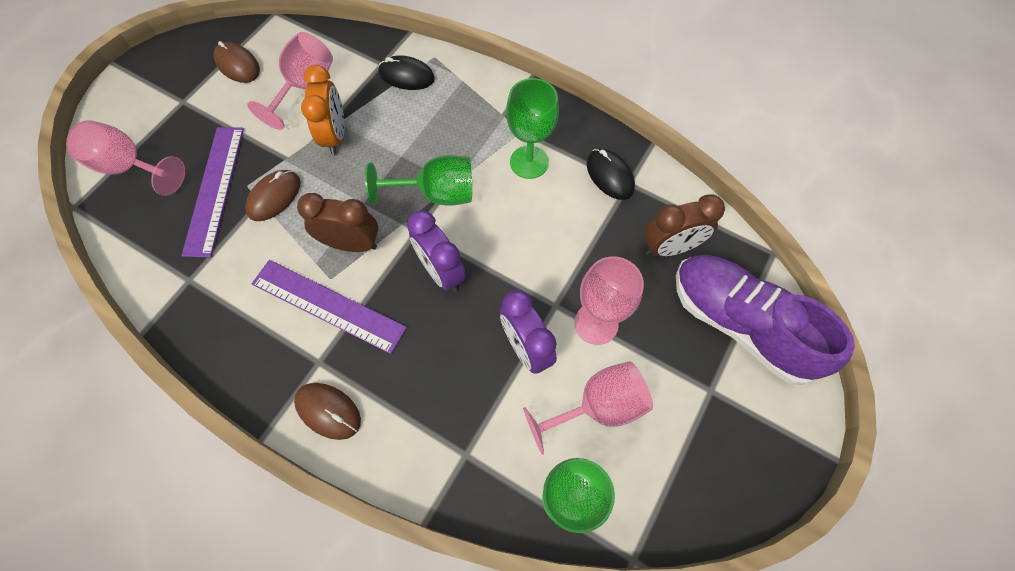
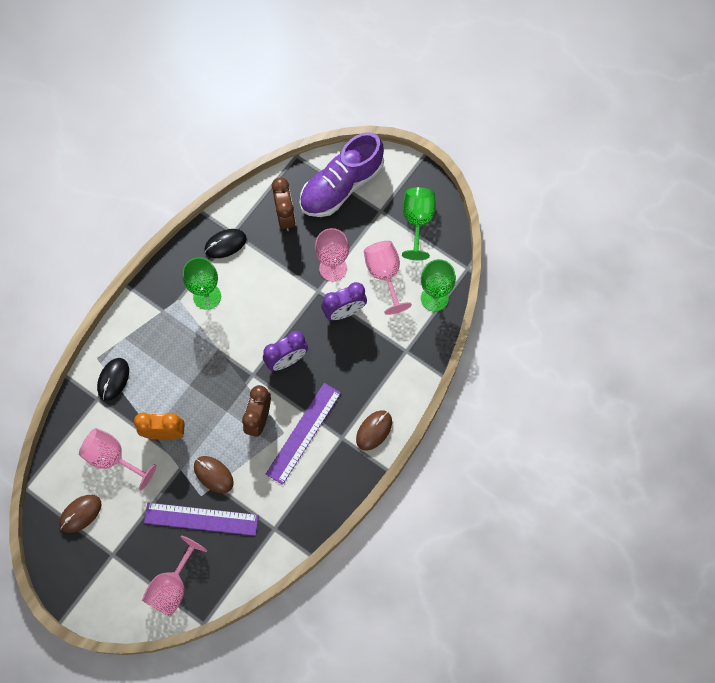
camera: 85 degrees left, 5 degrees up
(437, 194) = (225, 360): green goblet -> green goblet (417, 221)

